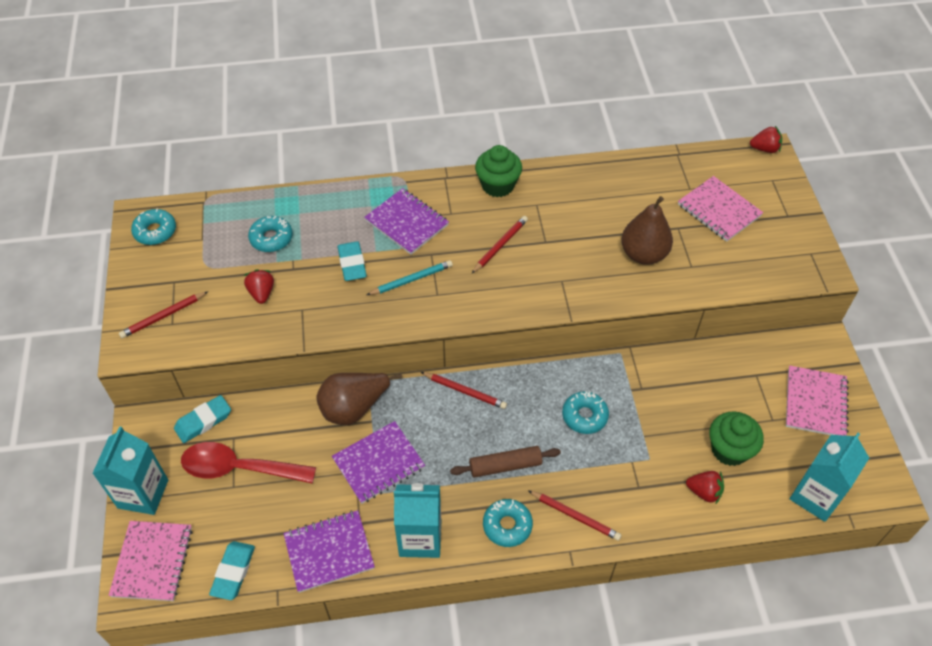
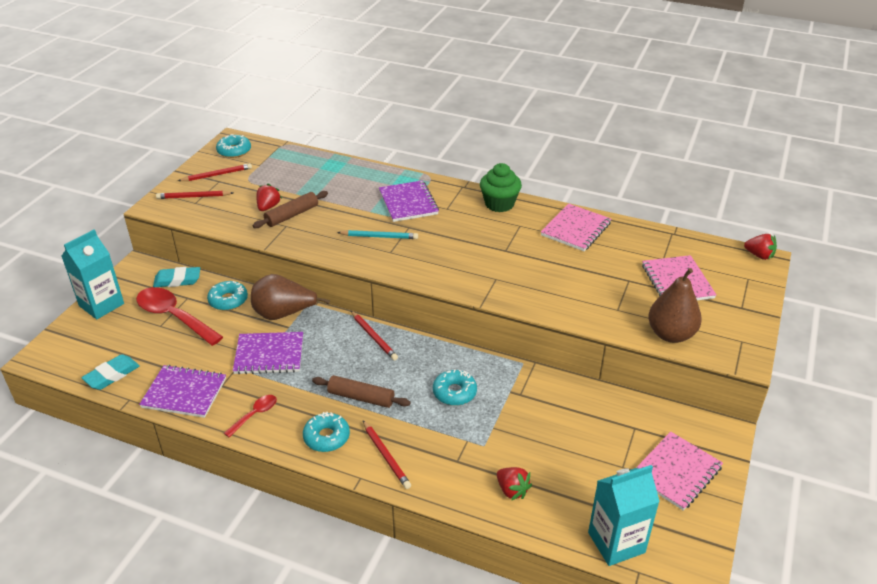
camera: 30 degrees right, 15 degrees down
(153, 562) = (70, 345): pink notebook -> pink notebook (576, 229)
(271, 238) = (304, 179): turquoise donut -> turquoise donut (228, 300)
(297, 293) = (292, 215): none -> brown rolling pin
(352, 264) = (345, 212): turquoise eraser -> none
(420, 538) = (255, 414): turquoise carton -> red spoon
(500, 245) = (466, 240): red pencil -> red pencil (217, 175)
(643, 254) = (581, 286): brown pear -> brown pear (670, 334)
(729, 449) = (562, 470): green cupcake -> none

